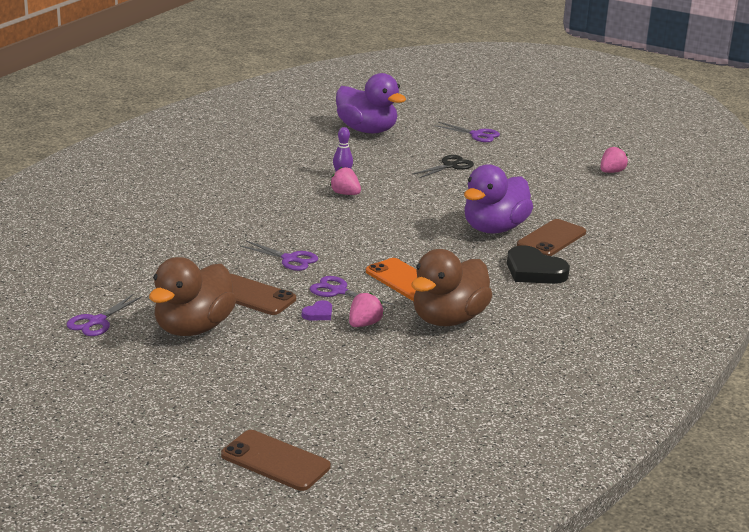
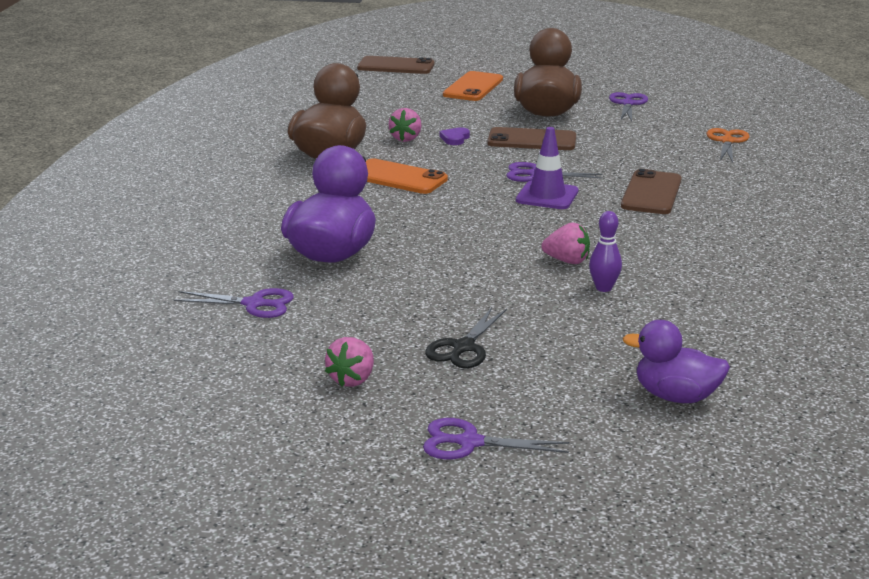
camera: 160 degrees right, 0 degrees up
(87, 256) = (727, 141): none -> orange scissors
(222, 389) = (473, 87): none -> orange phone
(304, 239) = (547, 196): none -> purple traffic cone
(338, 291) = (455, 157): purple scissors -> purple scissors (254, 304)
(367, 130) = (675, 396): purple duck -> purple duck, size x0.63
(534, 271) = (260, 213): black heart -> none
(551, 239) = (250, 256): brown phone -> brown phone (651, 193)
(611, 172) = (173, 405): pink strawberry -> pink strawberry (352, 379)

